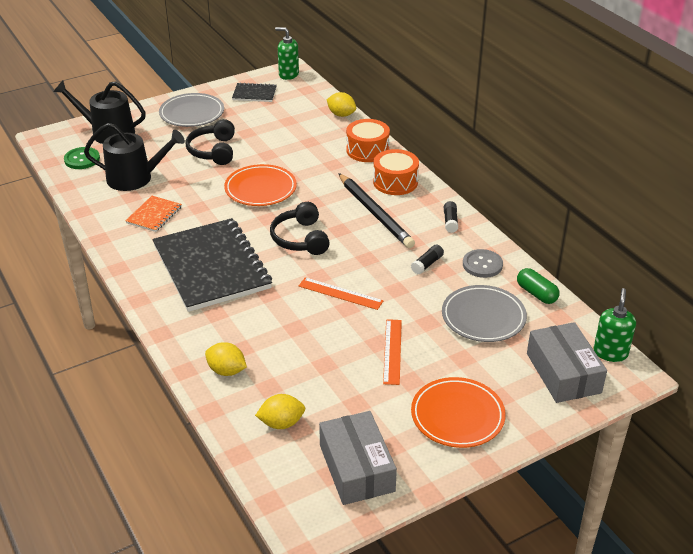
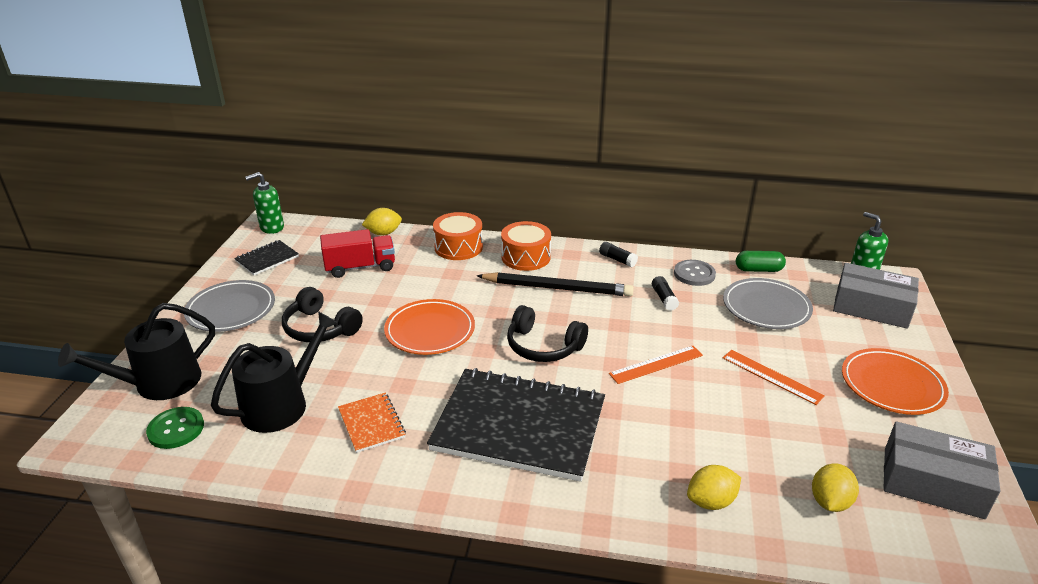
camera: 50 degrees left, 5 degrees down
(291, 128) = (360, 267): none -> red truck

